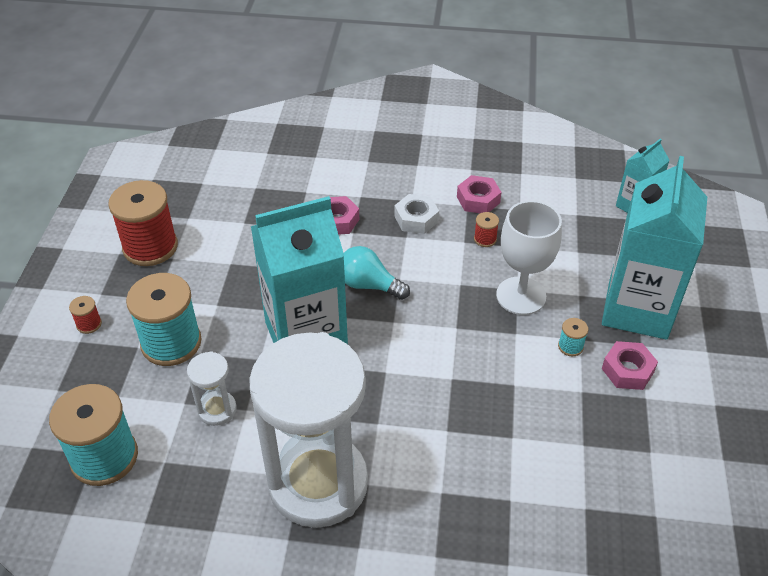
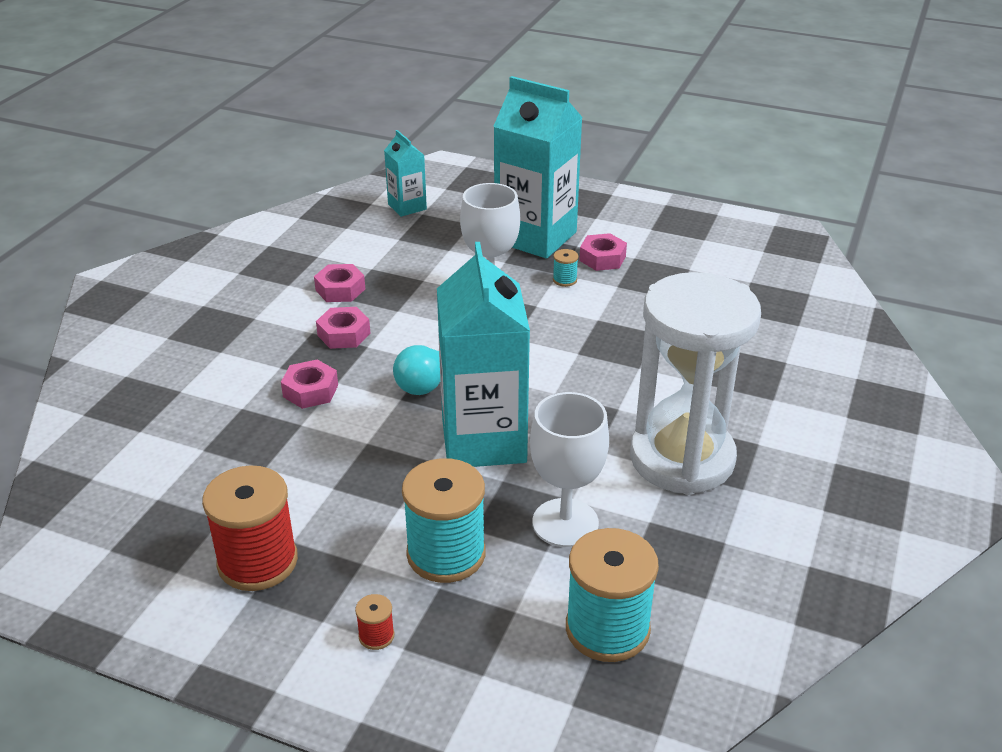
camera: 75 degrees left, 10 degrees down
(217, 410) = (565, 523): white hourglass -> white goblet
(416, 219) = (344, 334): white nut -> pink nut
(485, 239) = (401, 297): red spool -> none

